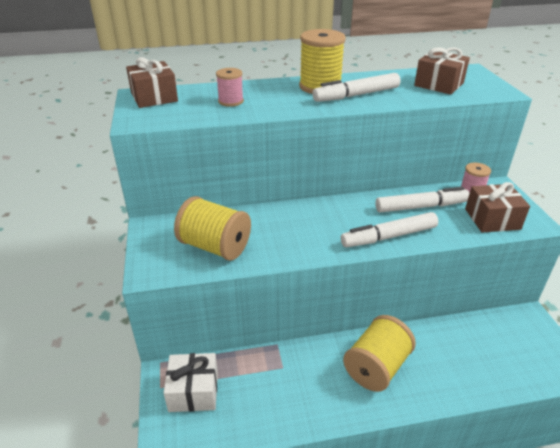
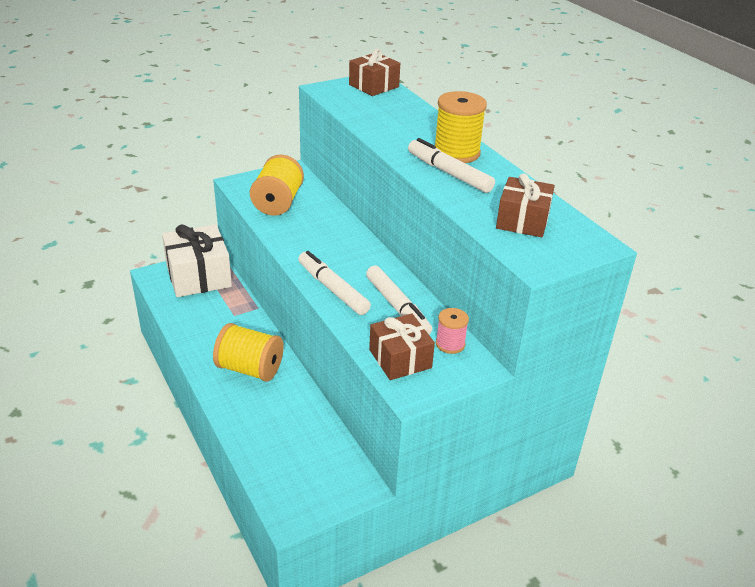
camera: 70 degrees right, 0 degrees up
(193, 391) = (198, 276): white gift -> white gift, size x1.57
(231, 101) = (388, 116): pink spool -> none

